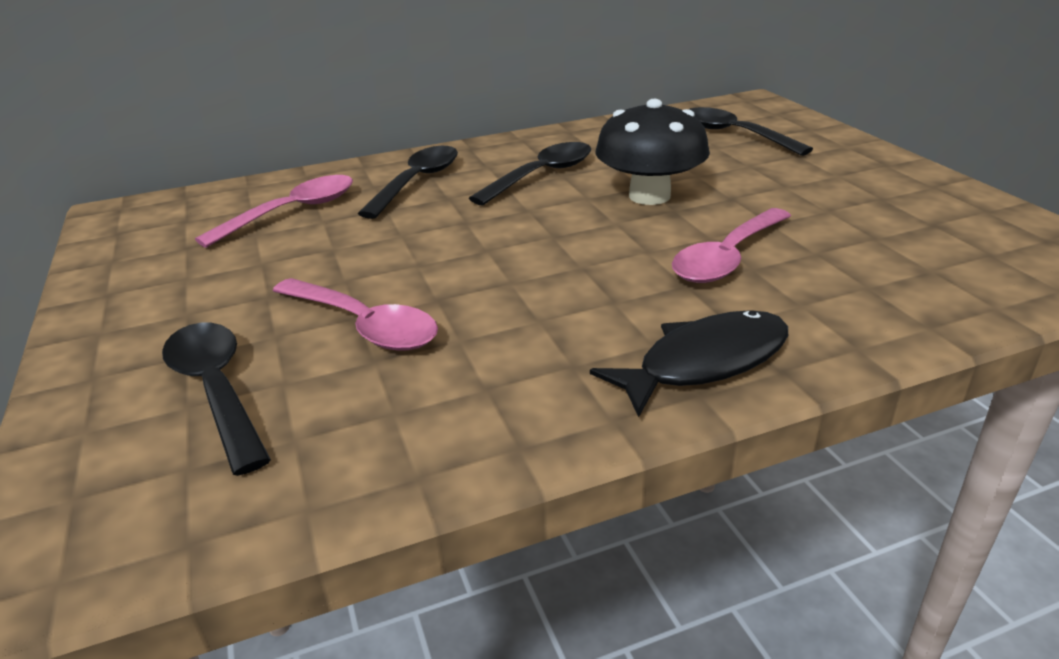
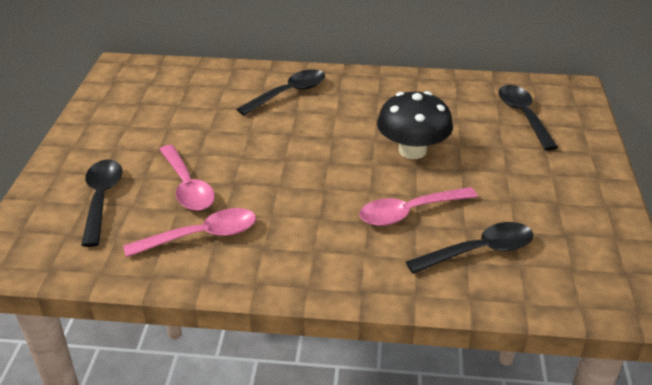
camera: 25 degrees right, 5 degrees up
(292, 212) = (206, 95): pink spoon -> pink spoon (202, 236)
(542, 175) = (364, 112): black spoon -> black spoon (479, 251)
(704, 363) = (327, 271): black fish -> none

